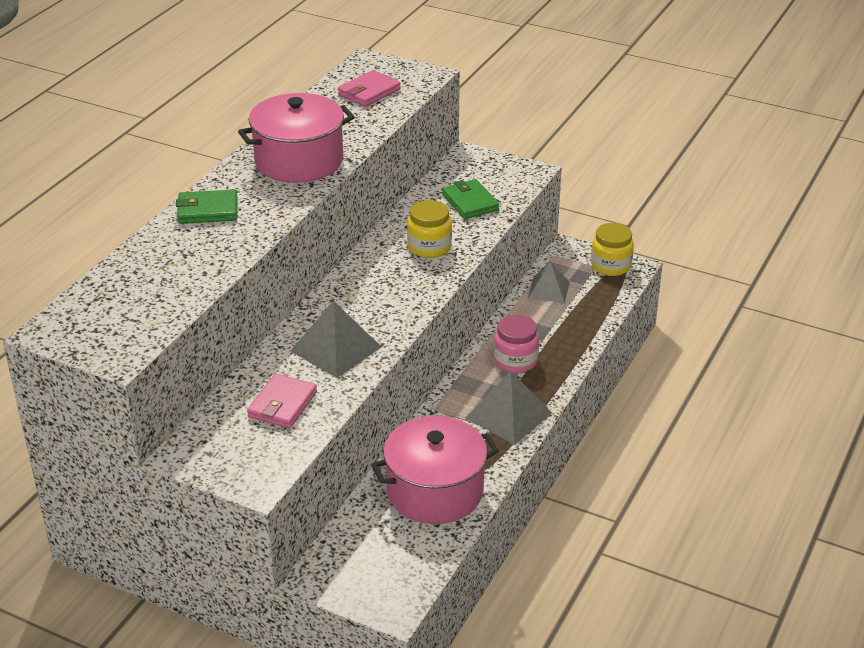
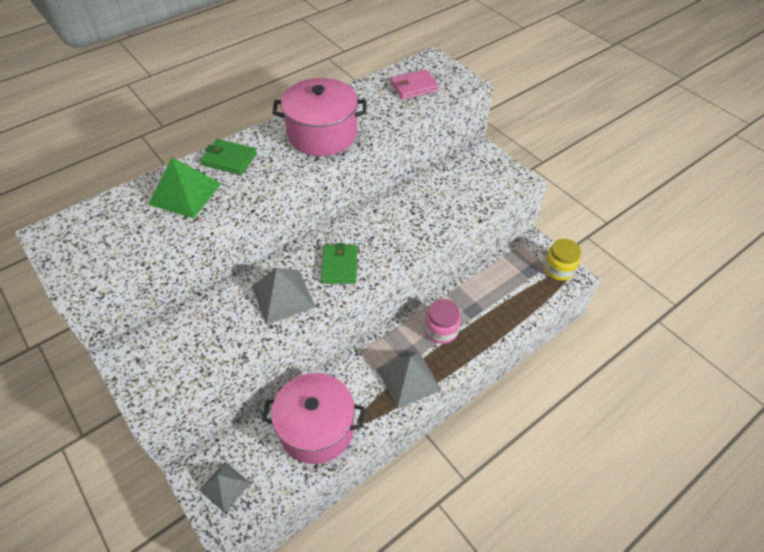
camera: 25 degrees right, 15 degrees up
(184, 253) = (185, 193): none -> green pyramid
(282, 404) = (214, 334): pink wallet -> none
(429, 247) = (406, 226): yellow jar -> none
(470, 202) = (459, 195): green wallet -> green wallet (339, 266)
(548, 290) = (500, 274): grey pyramid -> grey pyramid (225, 486)

